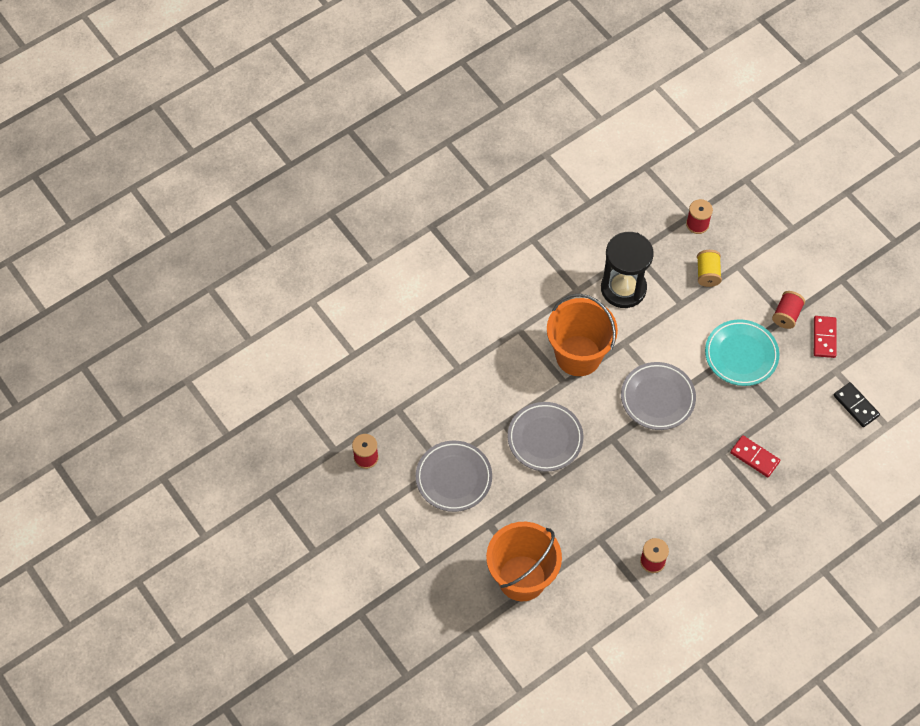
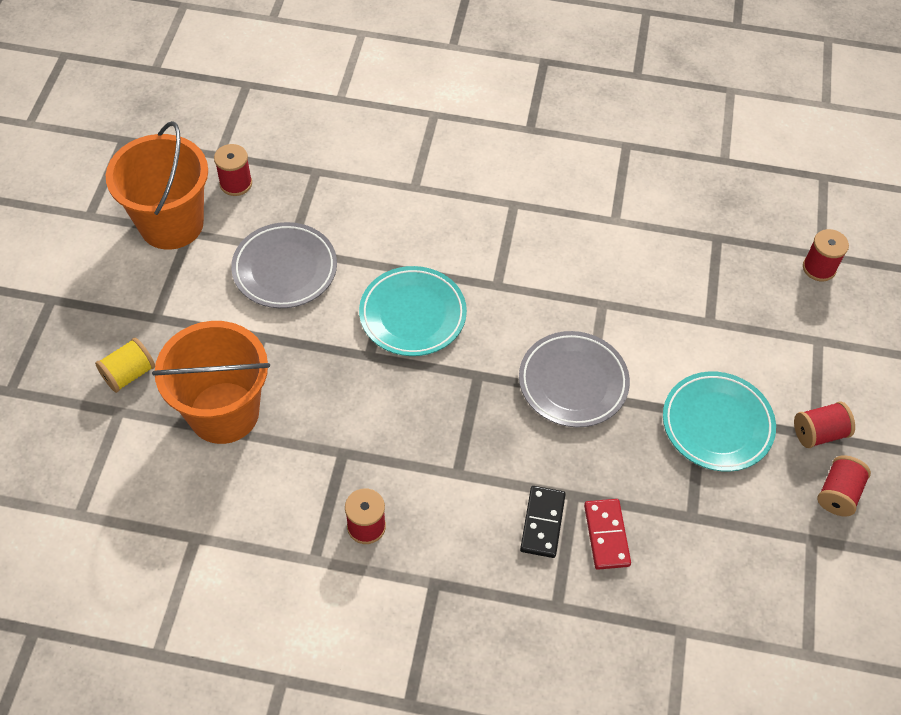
camera: 45 degrees right, 5 degrees down
(545, 438) = (412, 315): grey plate -> turquoise plate
(578, 355) = (542, 275): orange bucket -> orange bucket (171, 224)
(623, 288) = (664, 258): black hourglass -> none
(707, 274) = (774, 319): yellow spool -> yellow spool (129, 374)
(824, 338) = (838, 494): red domino -> red spool
(855, 406) = (793, 596): black domino -> black domino (542, 523)

